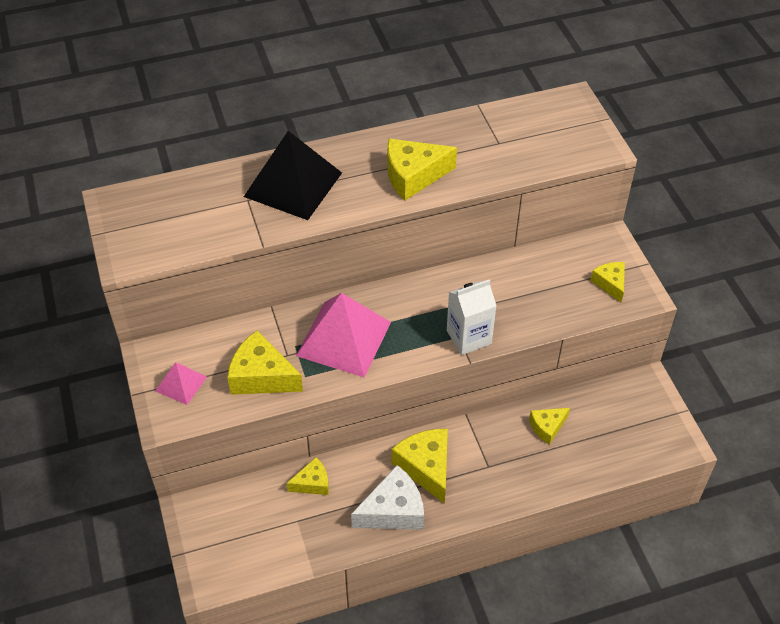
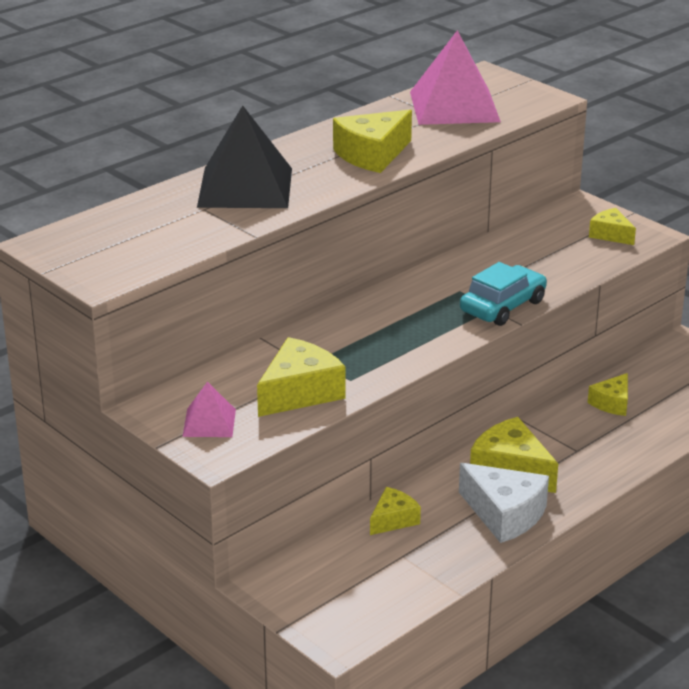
camera: 25 degrees left, 20 degrees down
(261, 376) = (300, 392): yellow cheese -> yellow cheese turned 135 degrees clockwise
(344, 338) = (367, 340): pink pyramid -> pink pyramid (454, 106)
(393, 510) = (505, 514): white cheese -> white cheese turned 90 degrees clockwise
(469, 337) = (502, 306): white carton -> turquoise car

